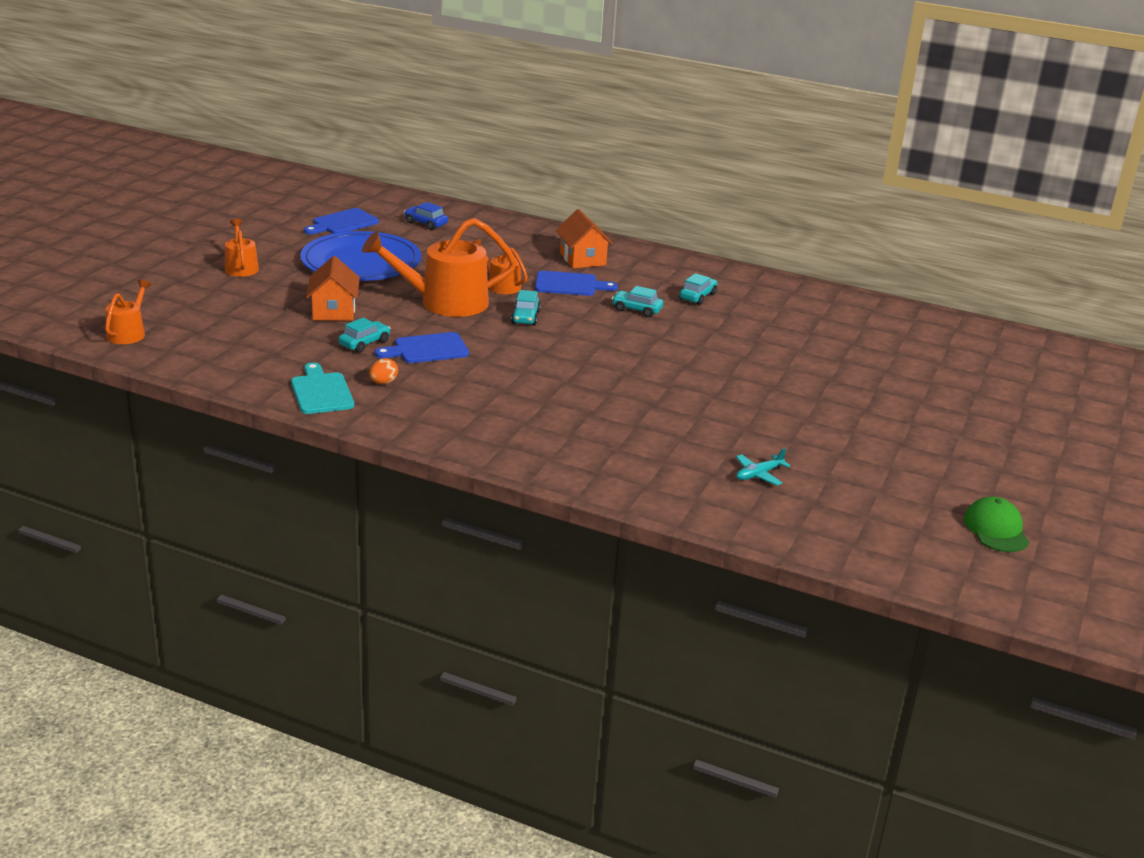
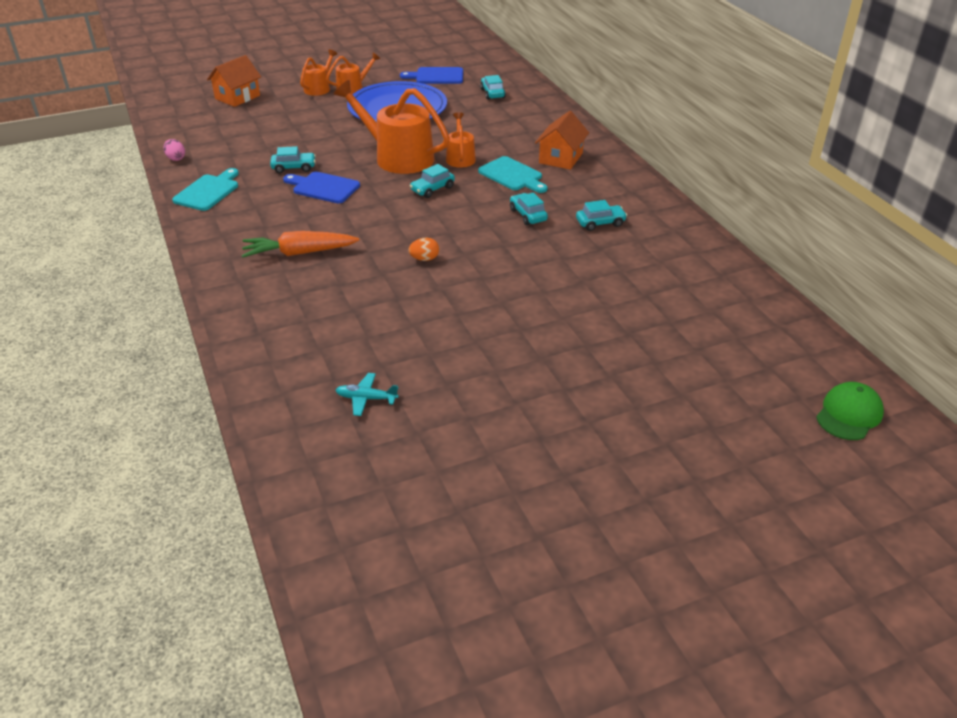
camera: 45 degrees right, 10 degrees up
(128, 333) = (183, 111): orange watering can -> orange watering can (353, 88)
(221, 377) = (176, 158): none -> pink egg
(334, 311) = (317, 137): orange house -> orange house (237, 97)
(383, 383) = (253, 200): orange egg -> orange egg (424, 259)
(426, 223) = (492, 93): blue car -> turquoise car
(511, 405) = (299, 253): none -> orange carrot
(569, 285) = (512, 175): blue cutting board -> turquoise cutting board
(996, 529) = (473, 573): green cap -> green cap (849, 414)

